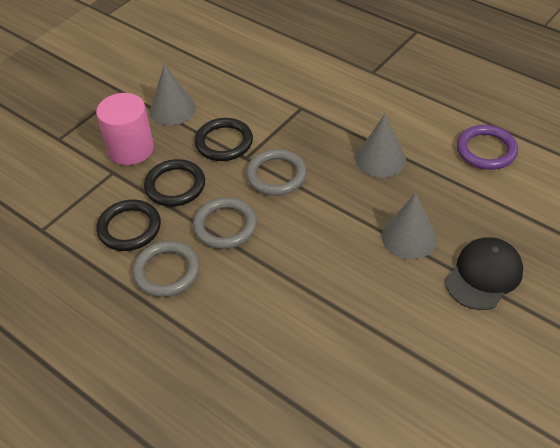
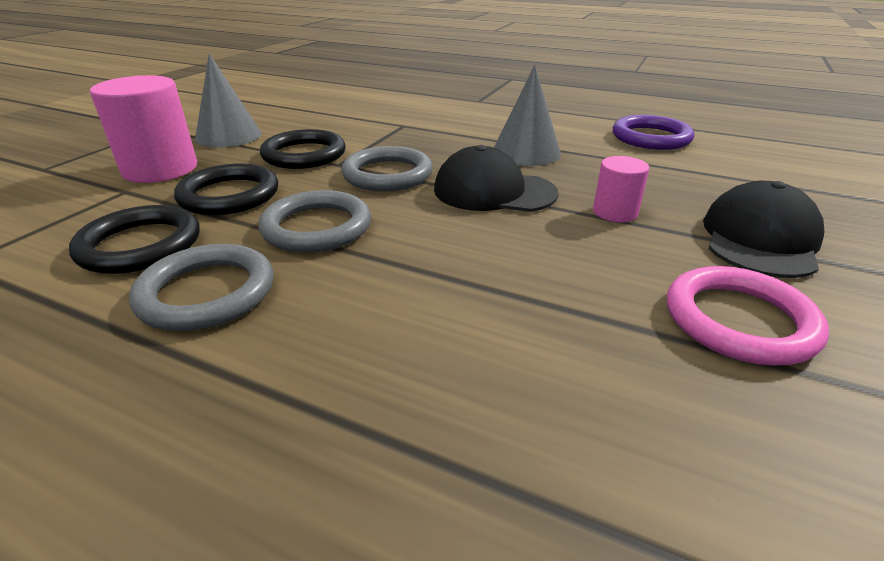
camera: 15 degrees left, 15 degrees down
(341, 204) = (494, 191): none -> black cap
(409, 237) = (615, 212): grey cone -> pink cylinder
(426, 333) = (739, 321): none -> pink ring

